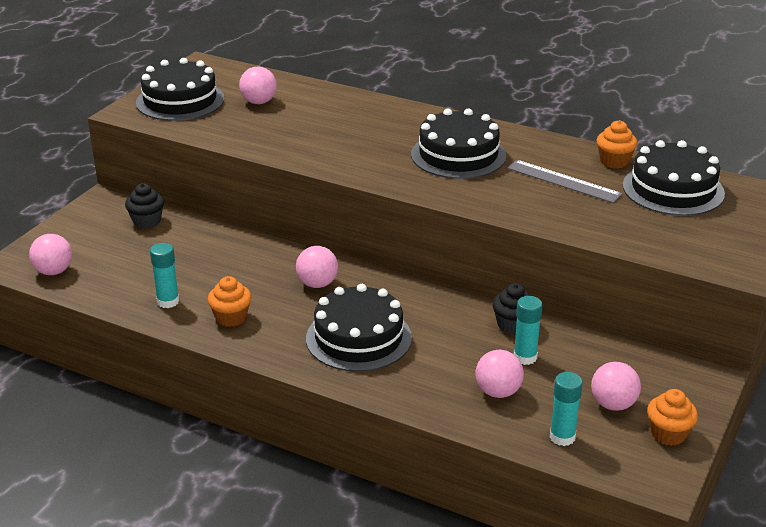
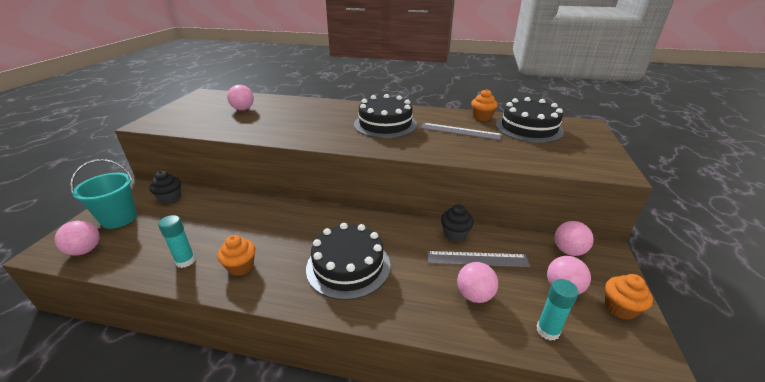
camera: 15 degrees left, 0 degrees up
(86, 239) = (119, 218): none -> turquoise bucket
(180, 101) = (187, 113): black cake -> none
(317, 284) = (305, 226): pink ball -> pink ball (568, 251)
(525, 357) = (477, 259): turquoise glue stick -> grey ruler

